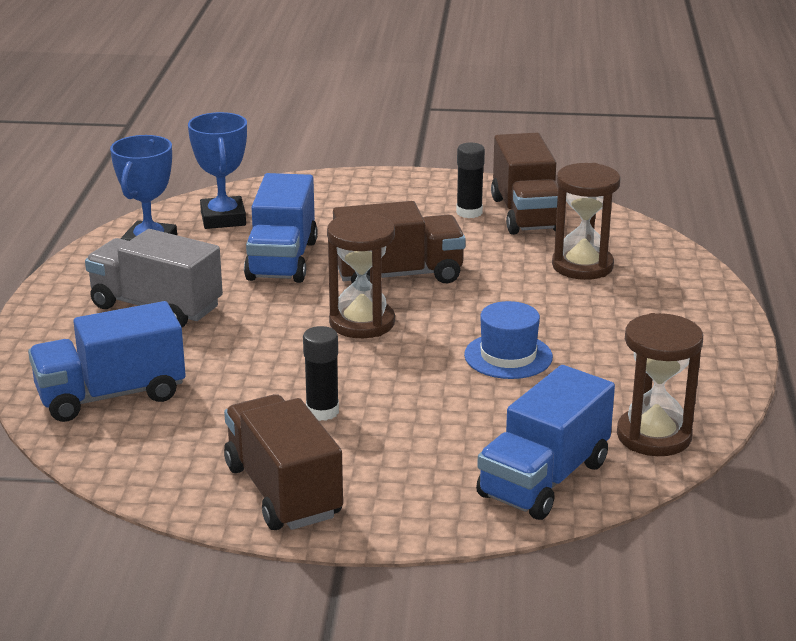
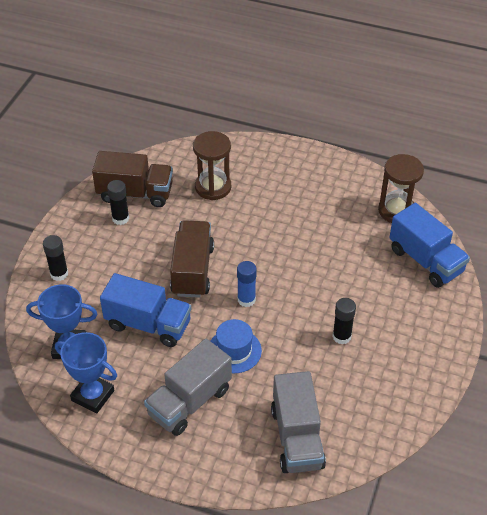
camera: 75 degrees left, 20 degrees up
(111, 395) = (297, 437): blue truck -> grey truck
(283, 491) = (416, 367): brown truck -> none
(344, 192) = (59, 274): none -> black glue stick
(362, 323) = (246, 300): brown hourglass -> blue glue stick
(508, 356) = (305, 244): blue hat -> blue hat (234, 351)

